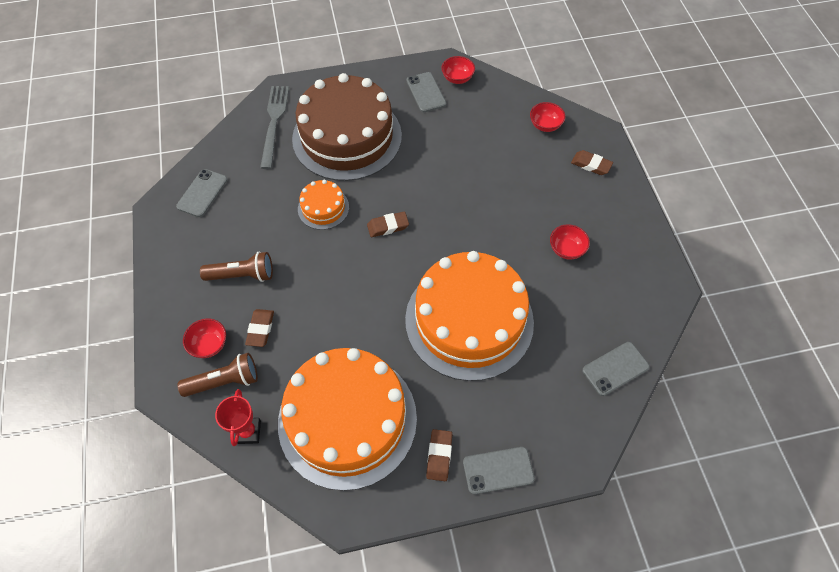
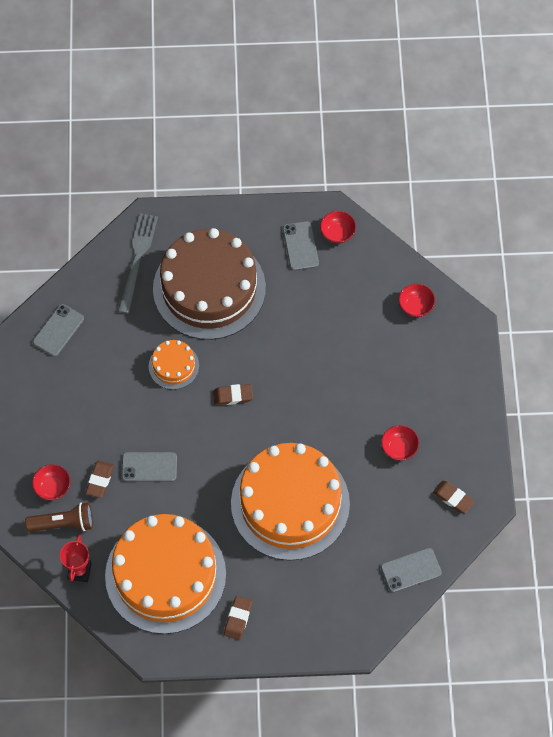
camera: 10 degrees right, 5 degrees up
(242, 275) = (88, 424): brown flashlight -> none
(498, 470) = (285, 639): grey phone -> grey phone (149, 467)
(591, 165) = (449, 360): brown eraser -> brown eraser (453, 498)

